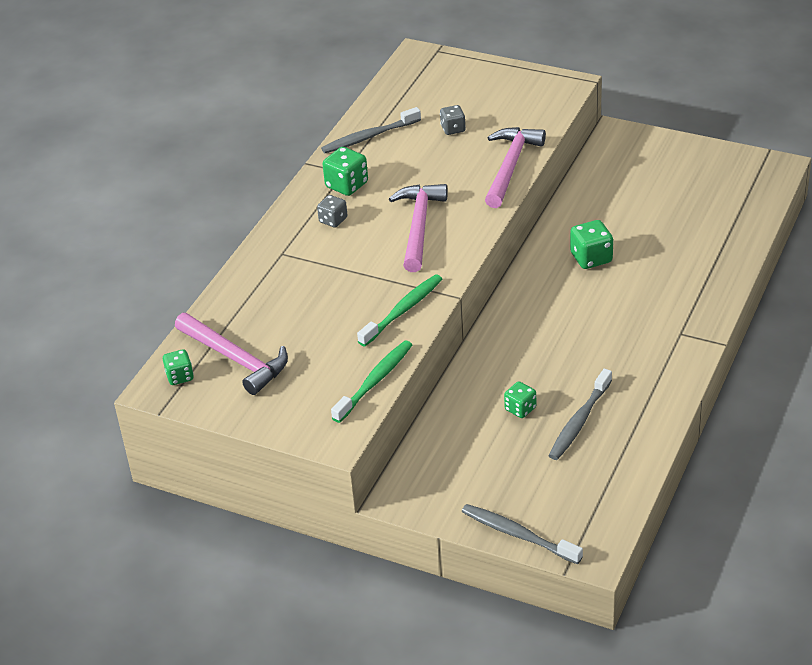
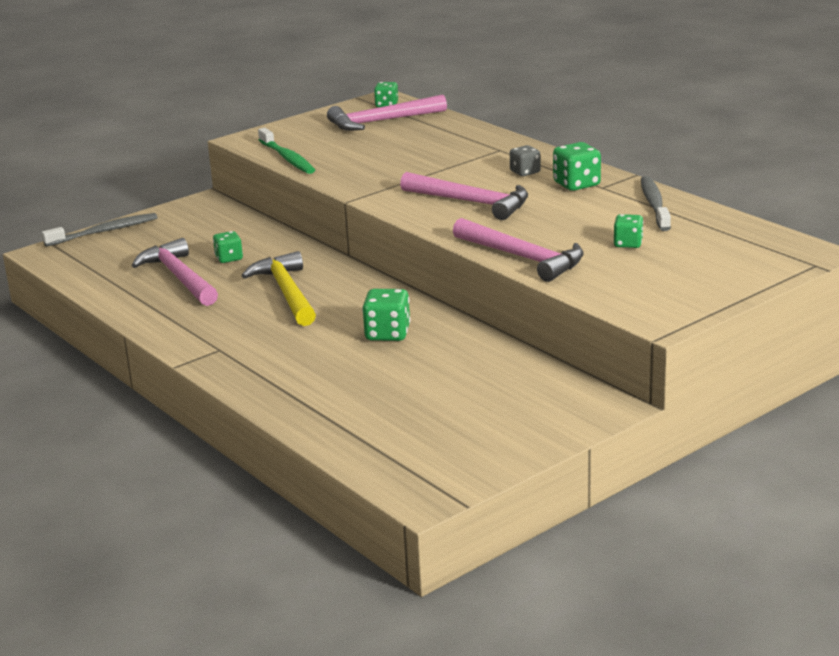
camera: 115 degrees right, 15 degrees down
(403, 310) = (358, 179): green toothbrush -> none
(453, 129) = (628, 244): grey dice -> green dice
(562, 341) = (286, 292): none -> yellow hammer
(579, 421) = (179, 277): grey toothbrush -> pink hammer

